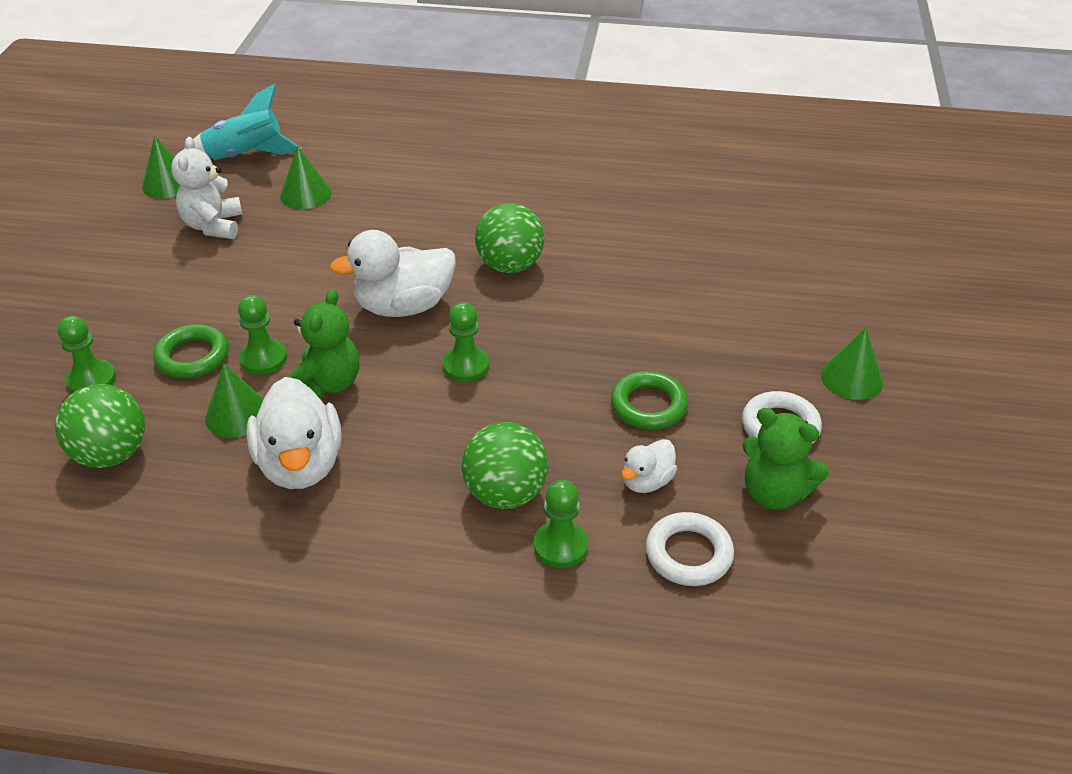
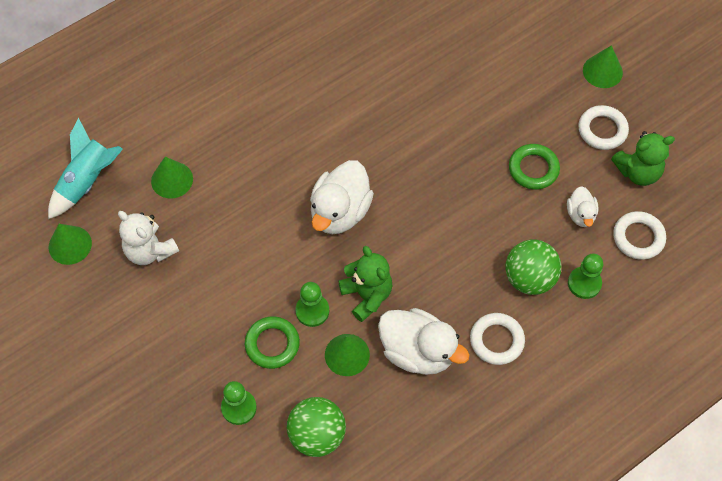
camera: 45 degrees left, 20 degrees up
(389, 519) = (496, 340): none -> white ring
(466, 366) = (421, 222): green pawn -> none
(510, 266) = (360, 135): green ball -> none

